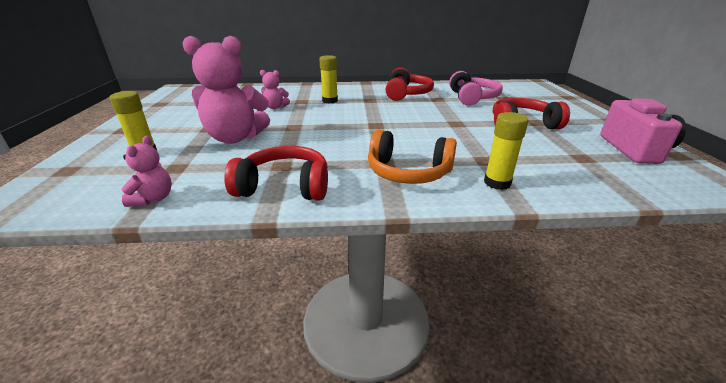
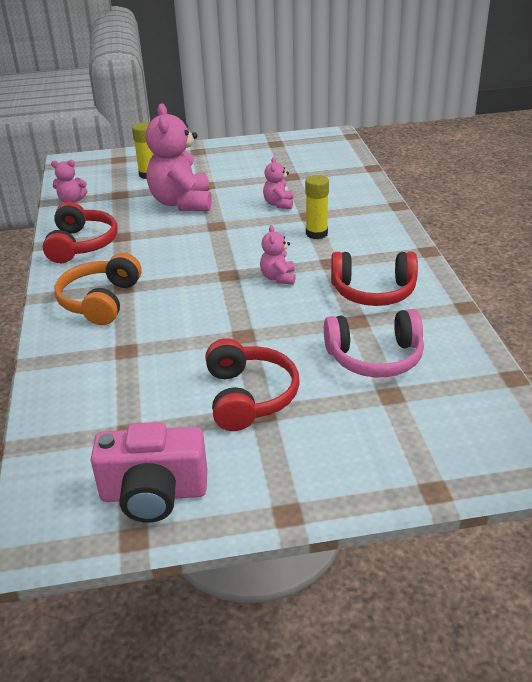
camera: 85 degrees right, 5 degrees up
(385, 112) = (278, 278): none -> pink teddy bear
(497, 183) = (72, 353): yellow glue stick -> none

